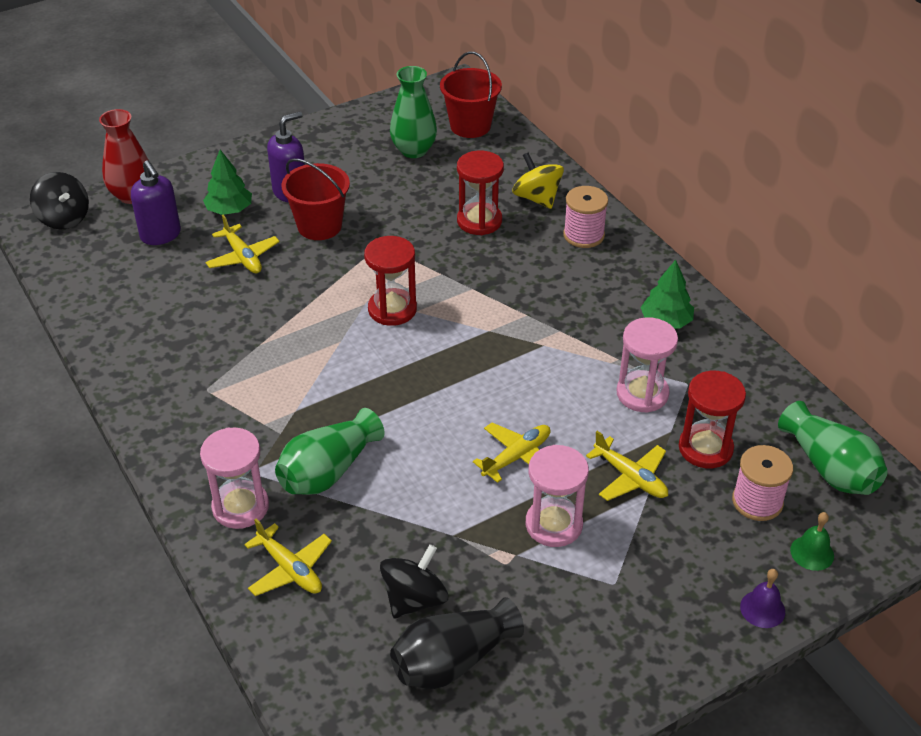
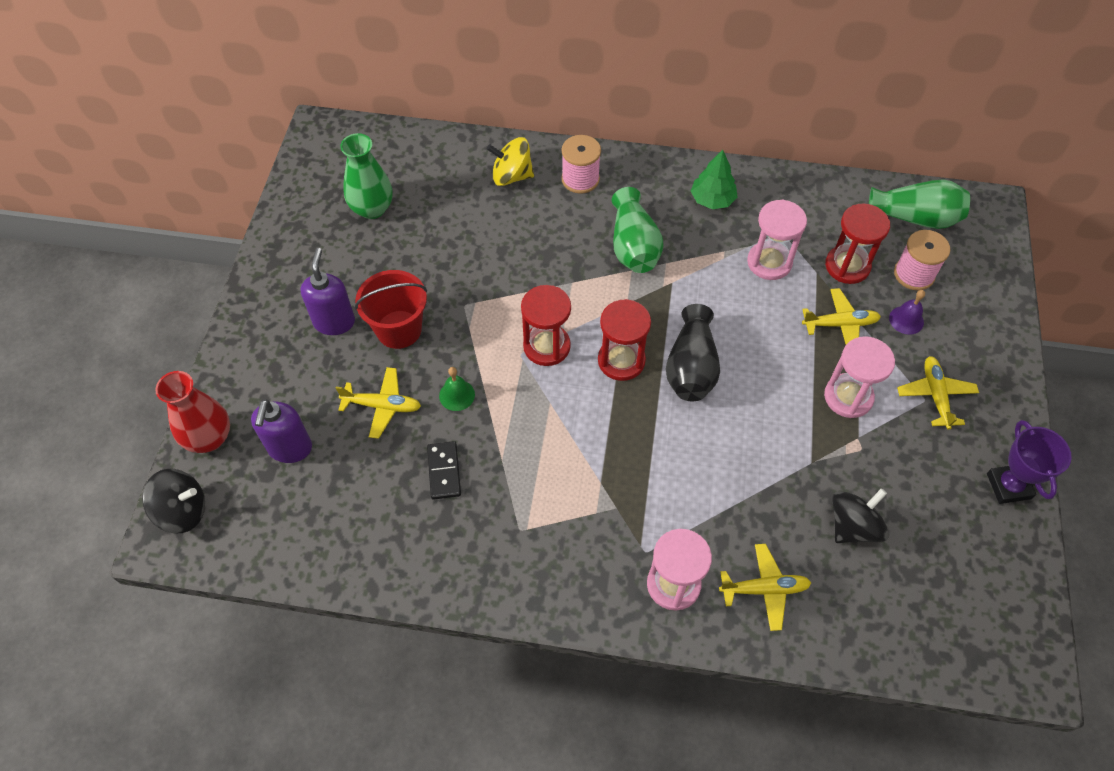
camera: 50 degrees left, 15 degrees up
(161, 235) = (290, 448): purple soap dispenser -> purple soap dispenser turned 90 degrees clockwise
(218, 320) = (444, 471): none -> black domino
(229, 210) = (310, 378): green tree -> none
(328, 471) = (684, 501): green vase -> green vase (633, 246)
(414, 599) = (853, 526): black spinning top -> black spinning top turned 60 degrees clockwise
(452, 660) = (924, 539): black vase -> black vase (691, 368)
(470, 126) = (382, 155): red bucket -> none
(479, 221) = (501, 227): red hourglass -> red hourglass (621, 361)
(517, 457) = (768, 374): yellow plane -> yellow plane (935, 395)
(583, 700) = (1008, 486): none -> purple trophy
(762, 609) = (1002, 337): purple bell -> purple bell (906, 320)
(812, 553) = (976, 279): green bell -> green bell (457, 395)

